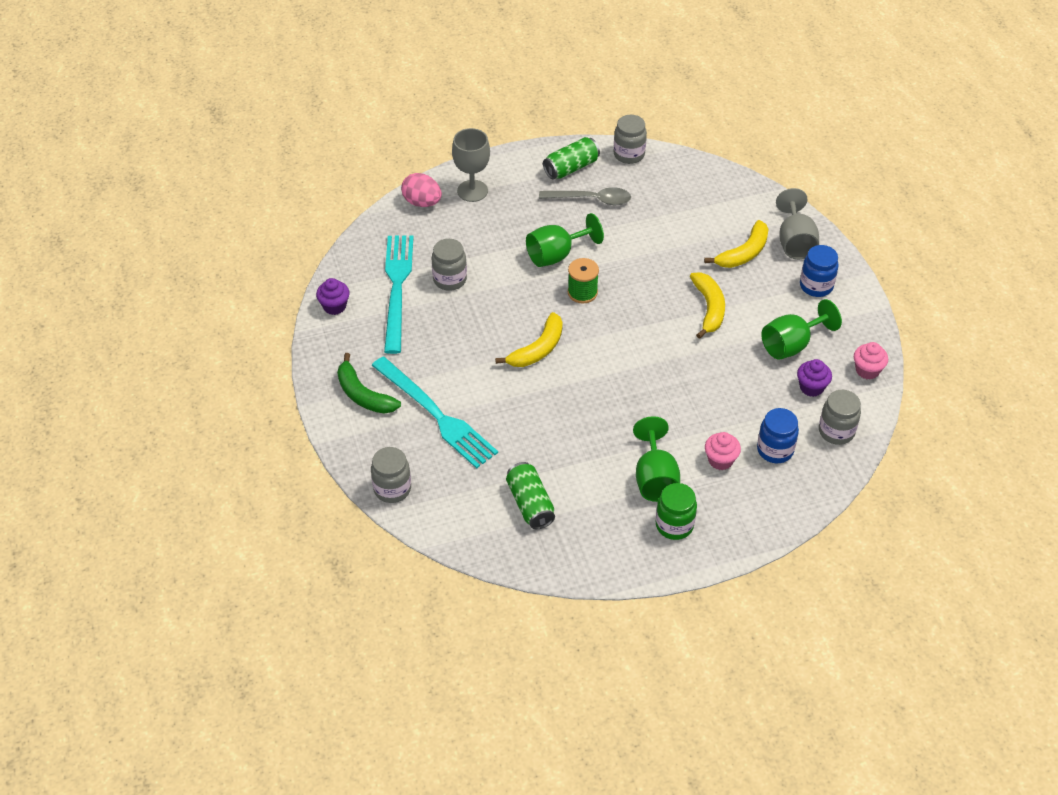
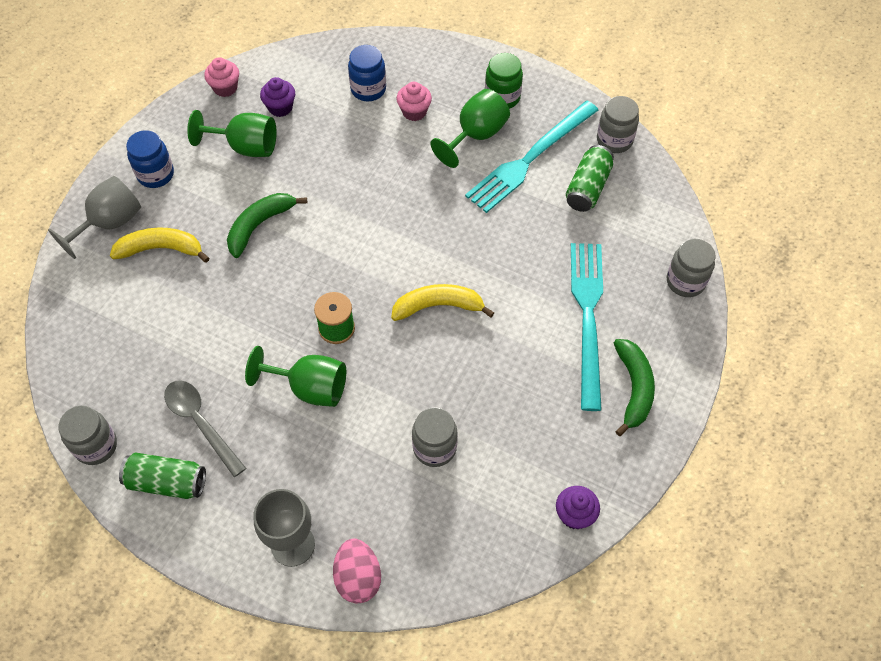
camera: 135 degrees left, 10 degrees up
(397, 288) = (494, 483): turquoise fork -> turquoise fork (530, 159)
(709, 308) = (259, 225): yellow banana -> green banana
(836, 431) = (310, 68): grey jar -> grey jar (614, 140)

